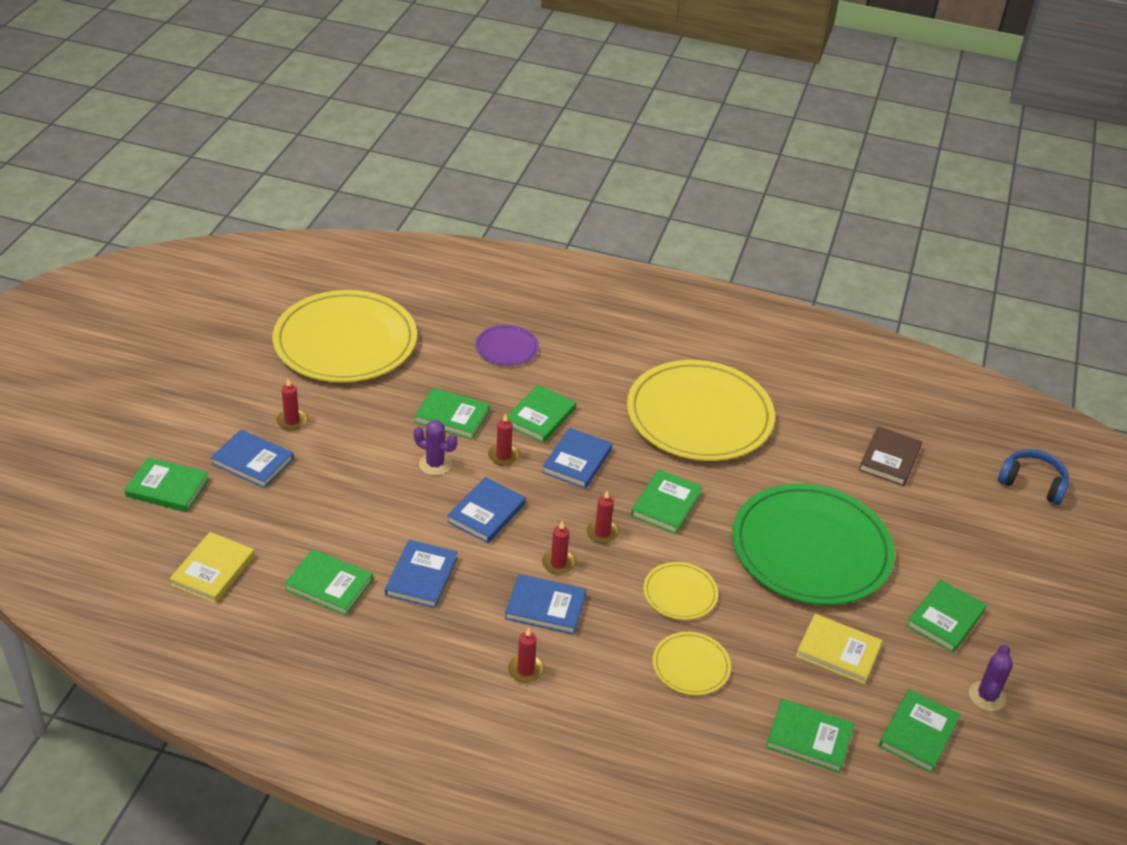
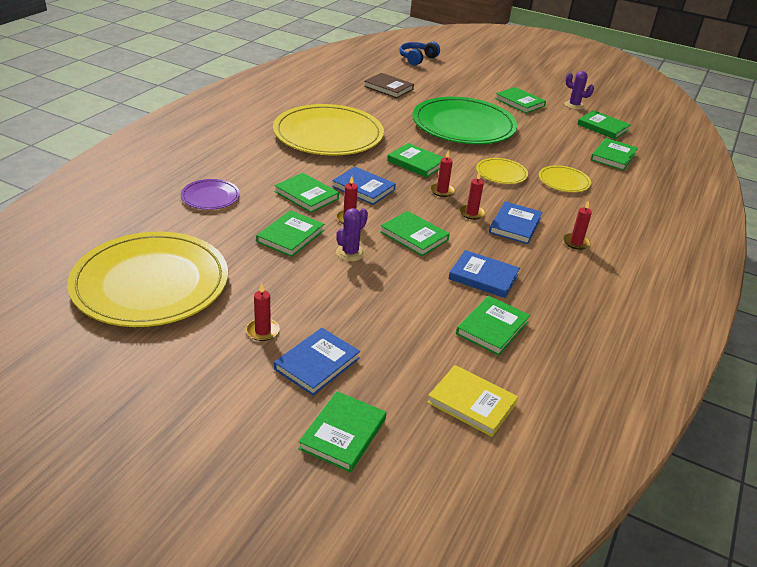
camera: 80 degrees left, 5 degrees down
(486, 513) = (414, 236): blue book -> green book
(838, 651) = (546, 135): yellow book -> none

